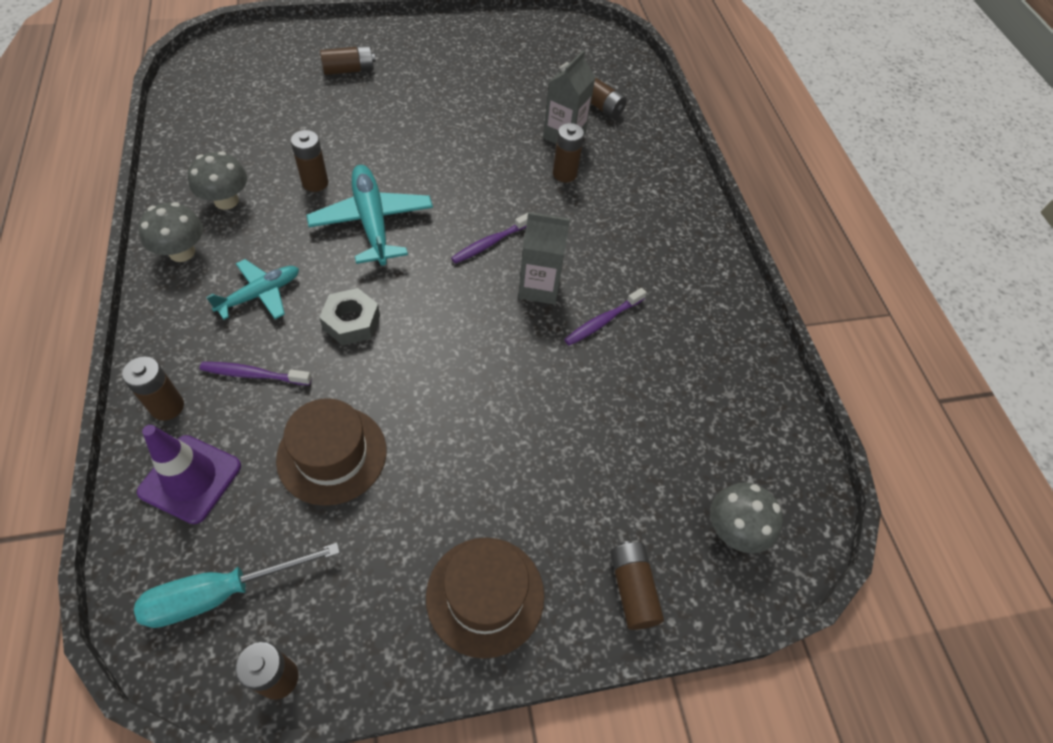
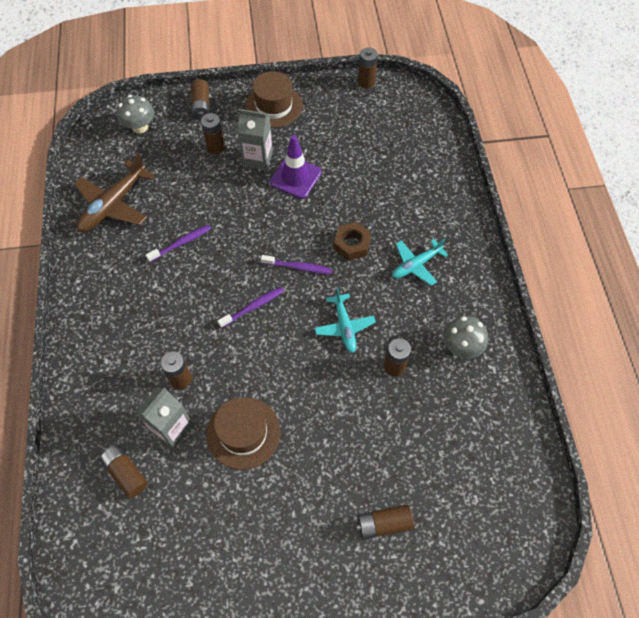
camera: 170 degrees left, 5 degrees up
(167, 406) = (452, 194): brown battery -> brown battery (215, 147)
(182, 252) = (479, 299): grey mushroom -> none
(190, 479) = (427, 157): purple traffic cone -> purple traffic cone (295, 177)
(221, 593) = (398, 111): turquoise screwdriver -> none
(254, 374) = (407, 211): purple toothbrush -> purple toothbrush (298, 267)
(332, 454) = (354, 167): brown hat -> brown hat (243, 432)
(351, 322) = (352, 244): grey nut -> brown nut
(372, 222) = (344, 326): turquoise plane -> turquoise plane, size x0.63
(539, 287) = (221, 269): grey carton -> grey carton (258, 158)
(720, 377) = (113, 205): none -> brown plane

